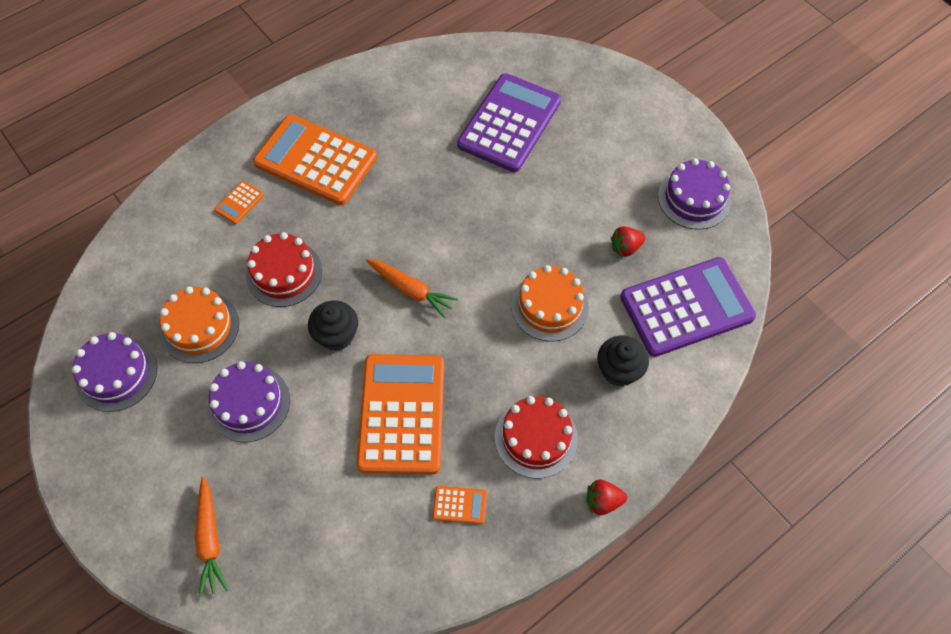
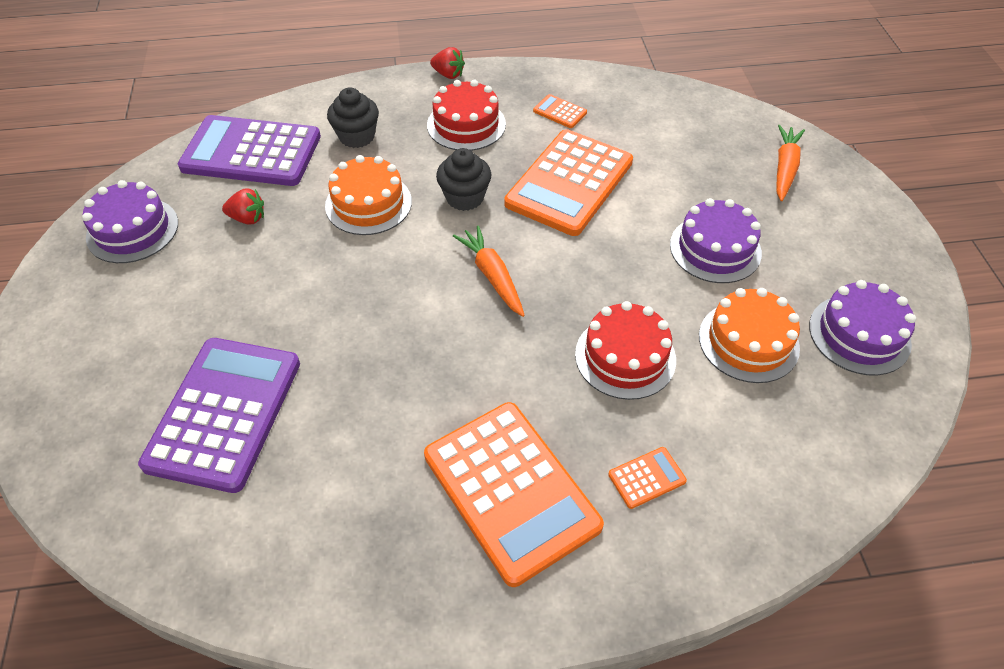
camera: 150 degrees left, 10 degrees down
(336, 335) = (596, 268): black cupcake -> black cupcake (465, 197)
(509, 123) = (224, 413): purple calculator -> purple calculator turned 135 degrees clockwise

